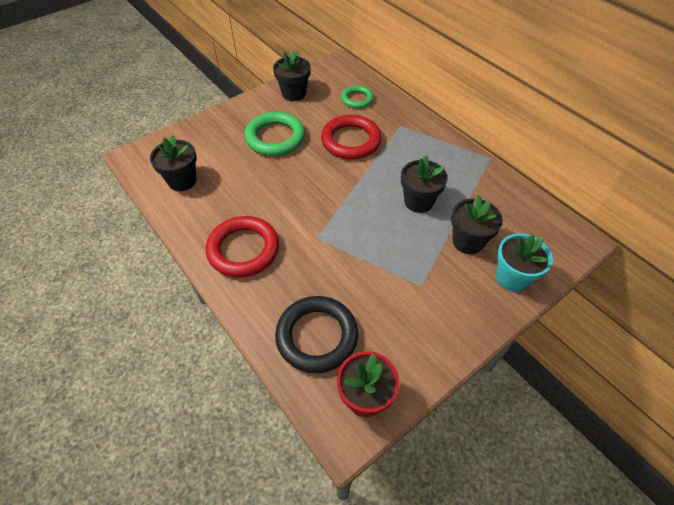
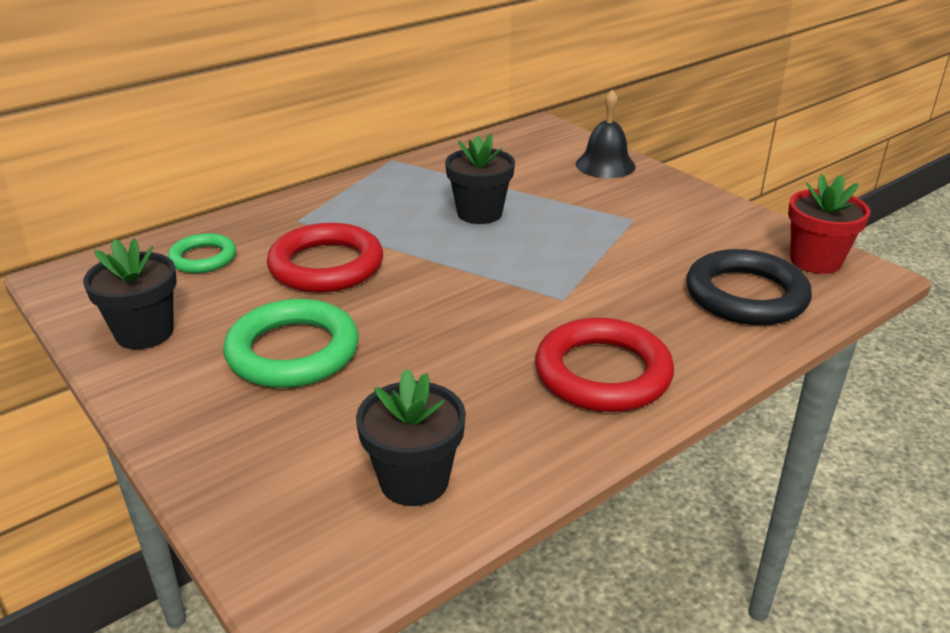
camera: 90 degrees left, 20 degrees down
(468, 241) = (552, 185): black flower pot -> none
(512, 277) = (605, 165): turquoise flower pot -> black bell

